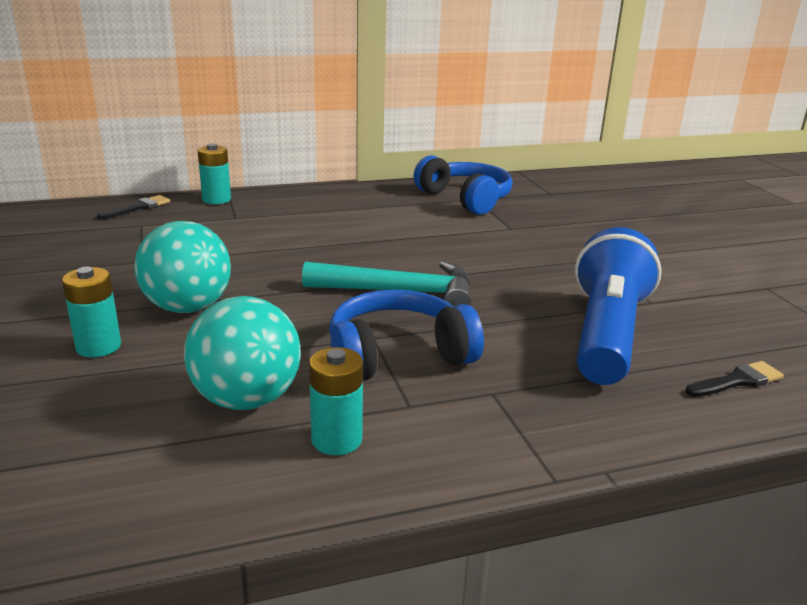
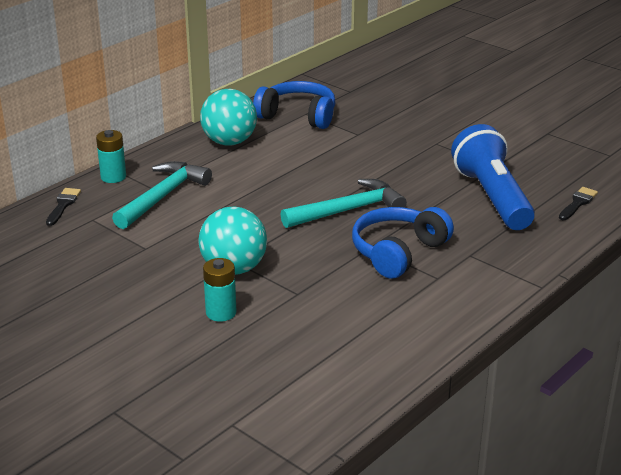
camera: 30 degrees left, 5 degrees up
(232, 225) = (163, 196): none -> turquoise hammer
(247, 399) = (352, 307): turquoise ball -> turquoise ball (229, 142)
(337, 440) = (424, 308): turquoise battery -> none

